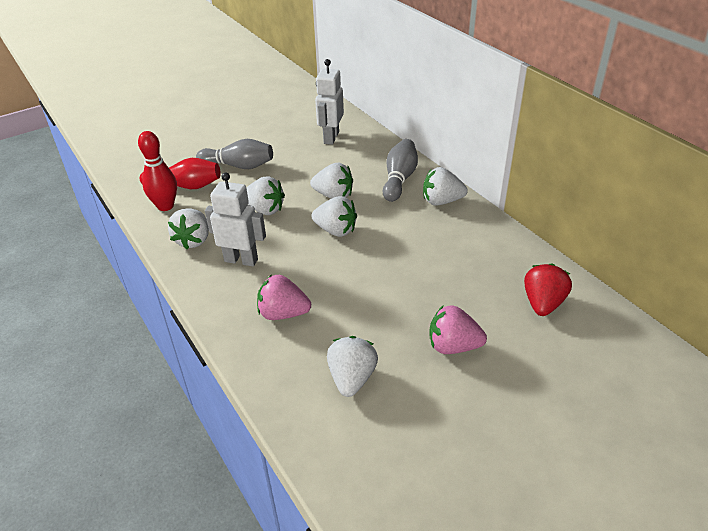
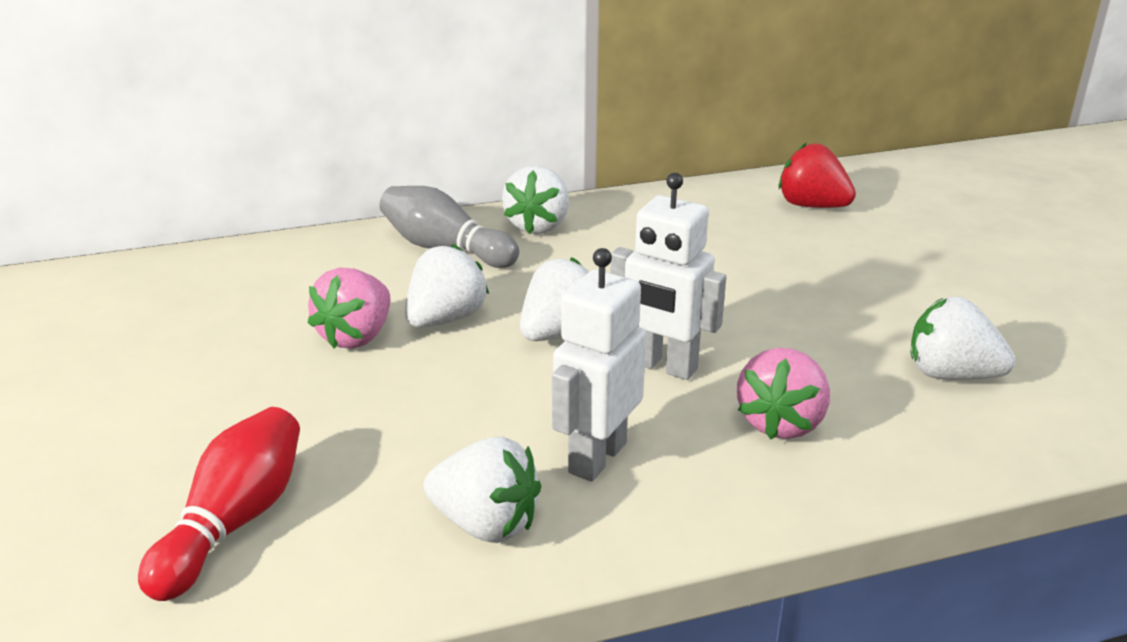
camera: 75 degrees left, 10 degrees down
(165, 206) = (301, 566): red bowling pin -> none
(239, 166) = (222, 425): grey bowling pin -> none
(265, 210) = (434, 406): white strawberry -> none
(331, 138) = (230, 292): white robot -> white robot (663, 366)
(453, 346) = (887, 281): pink strawberry -> pink strawberry (356, 336)

